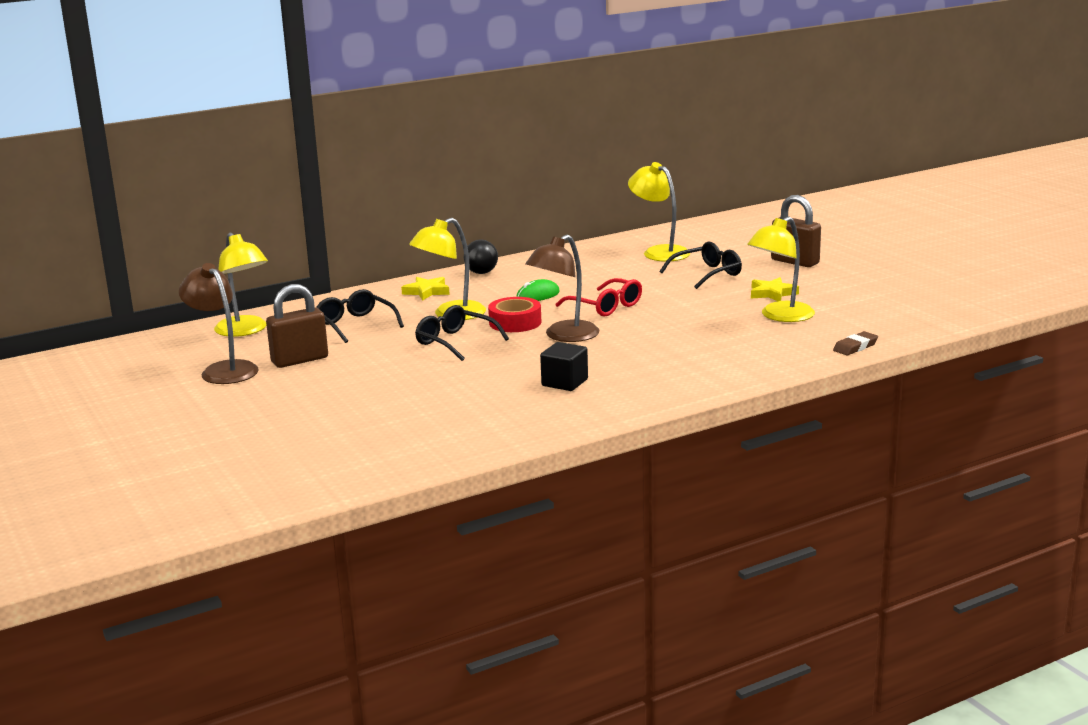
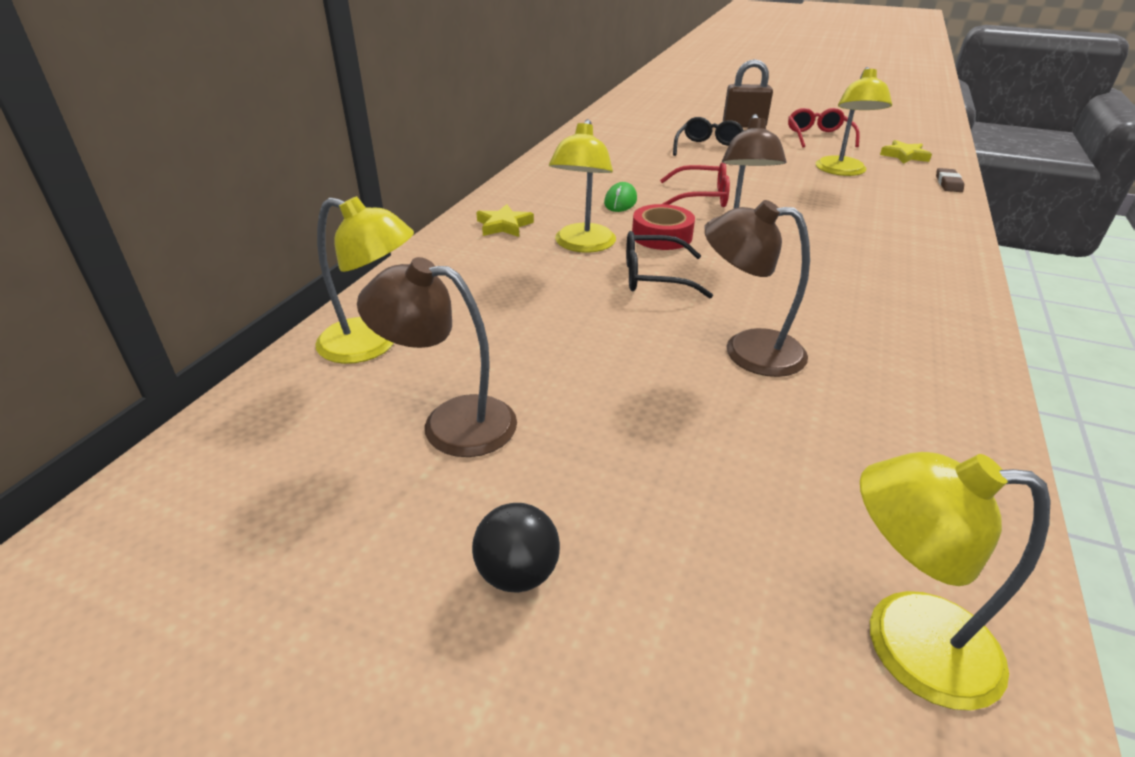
camera: 40 degrees left, 15 degrees up
(300, 360) = (529, 365): brown padlock -> none
(355, 325) = (503, 289): black glasses -> none
(423, 388) = (747, 351): none -> brown lamp
(481, 273) = (518, 191): black ball -> black ball (517, 573)
(564, 382) = (851, 290): black cube -> none
(659, 252) = (631, 138): yellow lamp -> yellow lamp (904, 642)
(772, 293) = (790, 154): yellow star -> yellow star (904, 156)
(843, 286) = (818, 137): none -> red glasses

